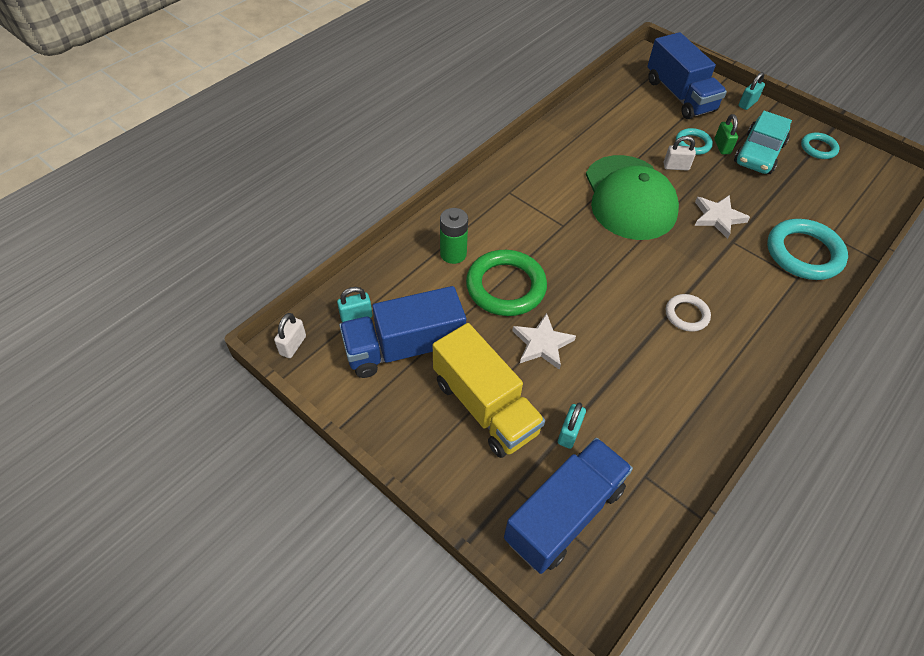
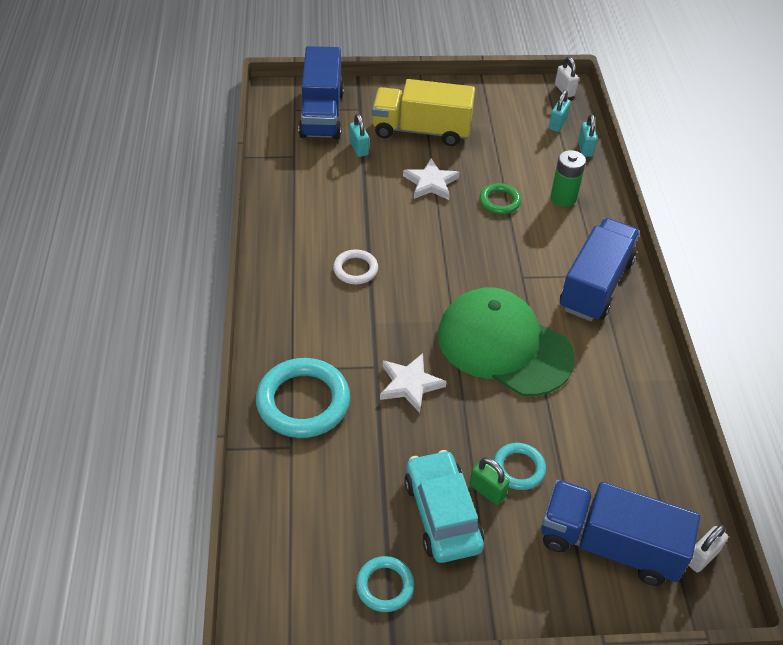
camera: 135 degrees right, 5 degrees down
(404, 348) = (505, 127): blue truck -> blue truck (595, 285)
(505, 286) = (499, 201): green ring -> green ring, size x0.54
(676, 166) = (503, 419): white padlock -> white padlock (701, 557)
(747, 103) = (526, 604): turquoise padlock -> turquoise padlock (585, 148)

